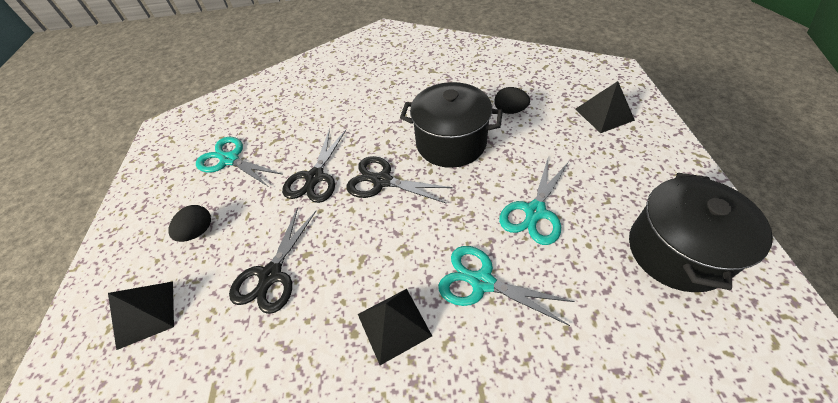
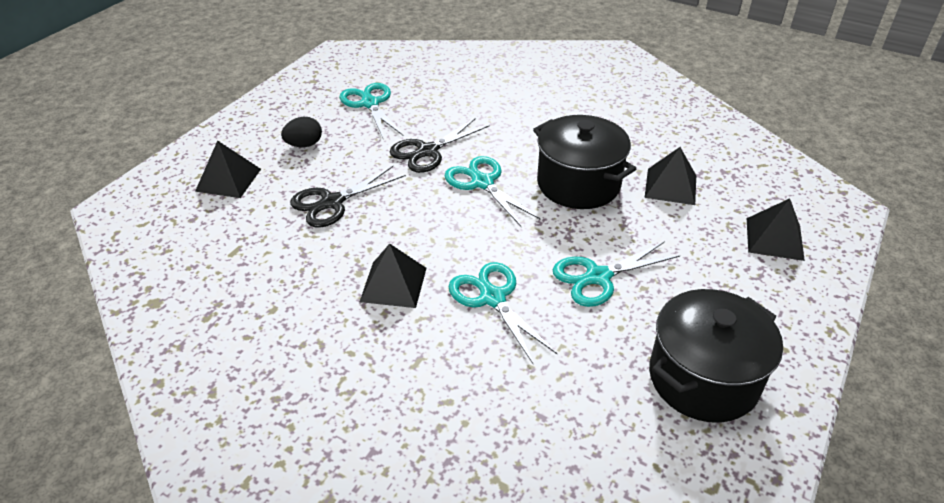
camera: 30 degrees right, 10 degrees down
(382, 181) = (482, 182): black scissors -> turquoise scissors
(510, 111) = (671, 186): black egg -> black pyramid

